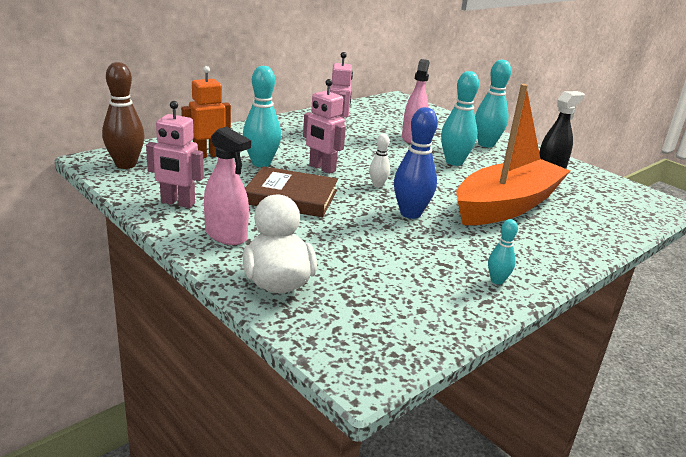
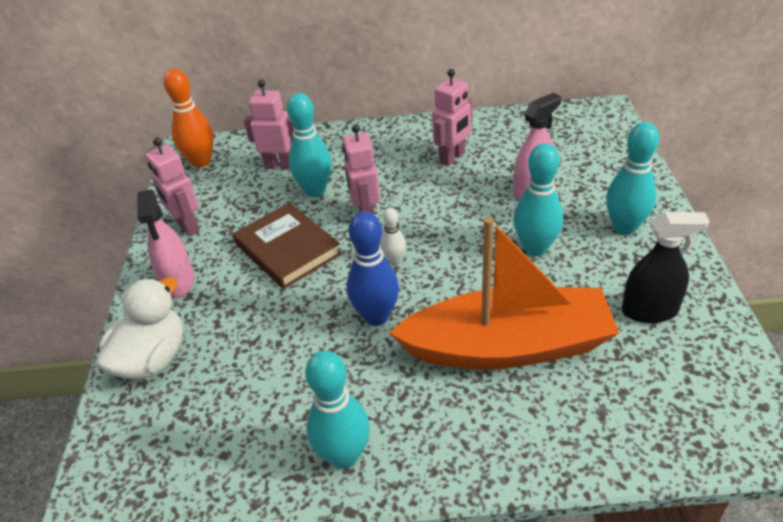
camera: 45 degrees right, 15 degrees up
(126, 165) = (201, 161): brown bowling pin -> orange bowling pin
(207, 155) = (279, 165): orange robot -> pink robot
(497, 281) = (344, 455): turquoise bowling pin -> turquoise bowling pin, size x1.87

